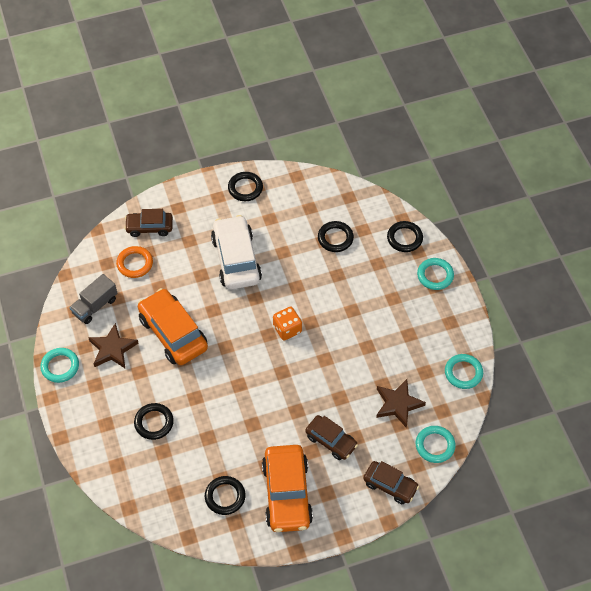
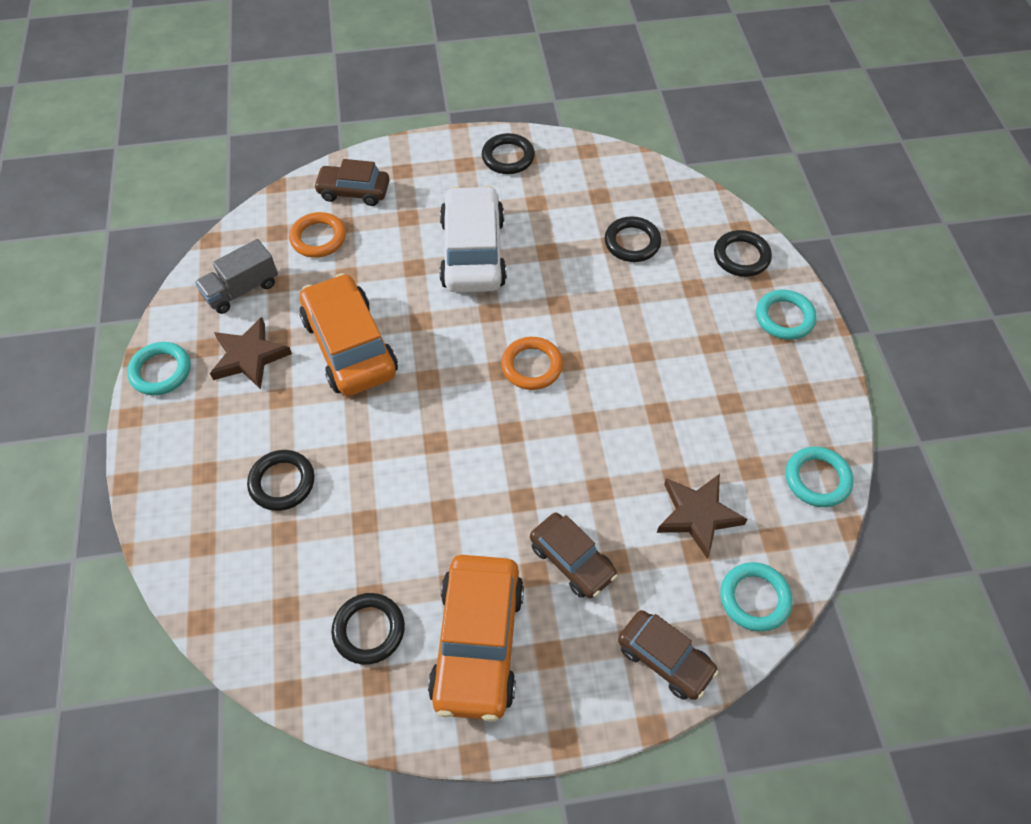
camera: 10 degrees right, 0 degrees up
(287, 329) = (532, 366): orange dice -> orange ring

